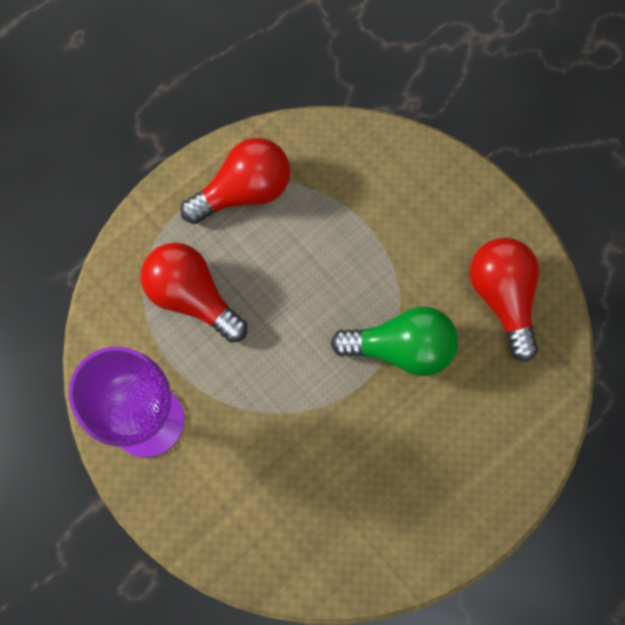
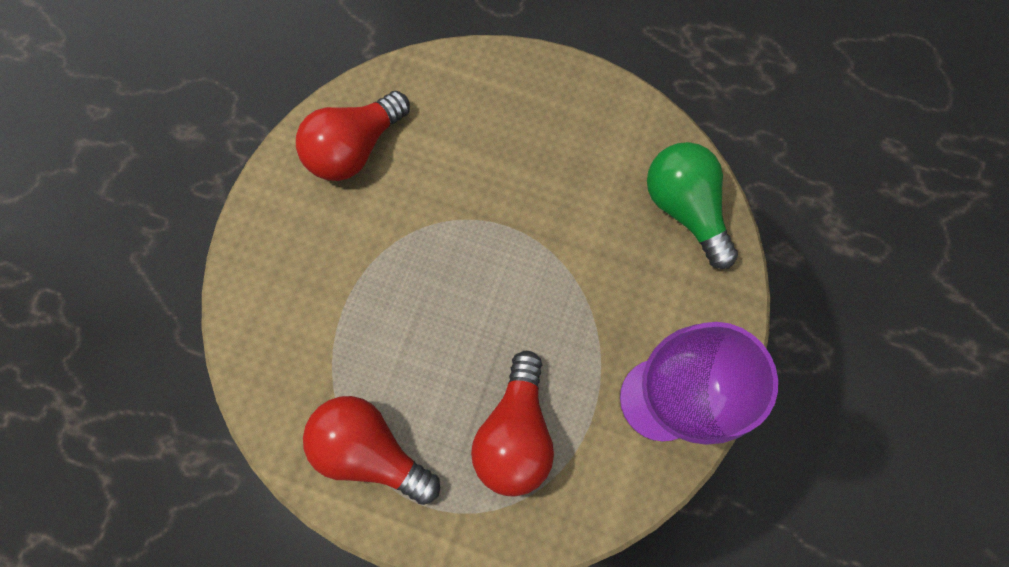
camera: 120 degrees left, 0 degrees up
(401, 348) = (453, 209): green light bulb -> green light bulb (684, 209)

